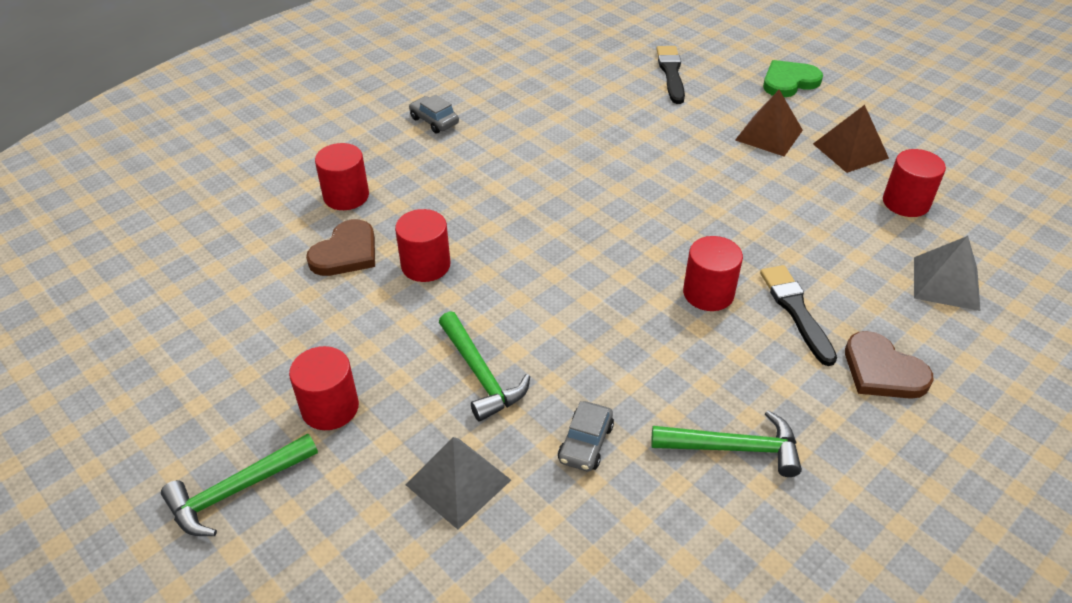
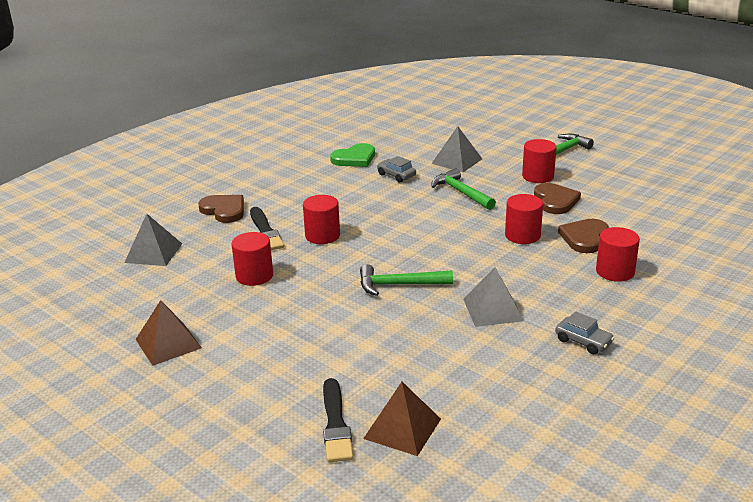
camera: 175 degrees right, 15 degrees down
(339, 335) = (555, 201): none -> brown heart
(508, 160) = (493, 310): none -> grey pyramid
(585, 443) = (396, 175): grey car -> grey car turned 60 degrees counterclockwise
(734, 448) = (318, 179): green hammer -> green hammer (398, 285)
(769, 135) = (242, 353): brown pyramid -> brown pyramid (402, 428)
(789, 82) = (195, 423): green heart -> green heart (354, 158)
(906, 202) = (146, 302): red cylinder -> red cylinder (254, 276)

